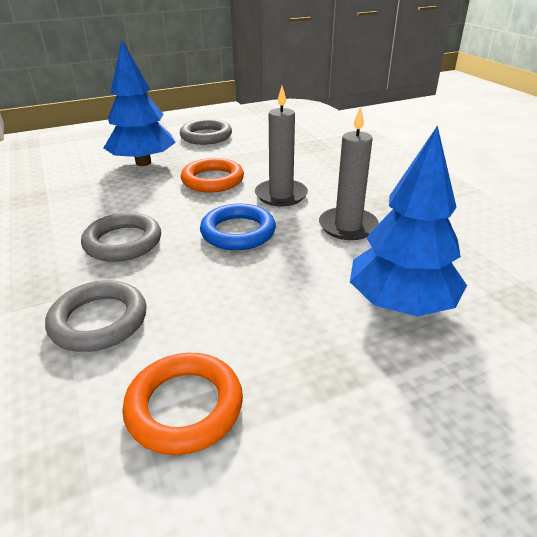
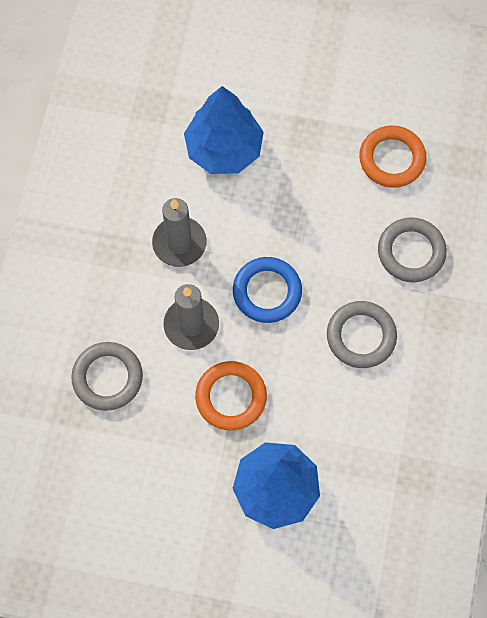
camera: 145 degrees left, 35 degrees up
(206, 136) = (167, 521): grey ring -> grey ring (107, 377)

